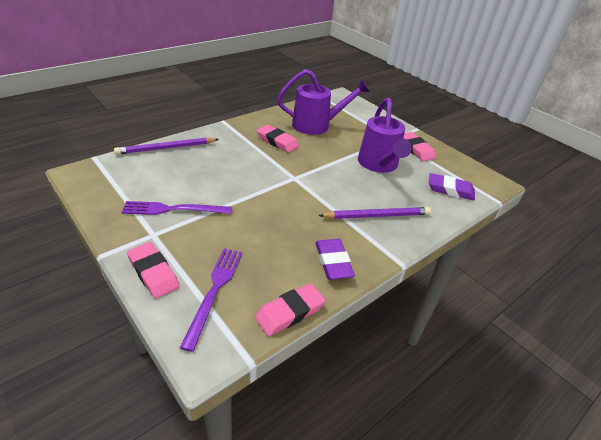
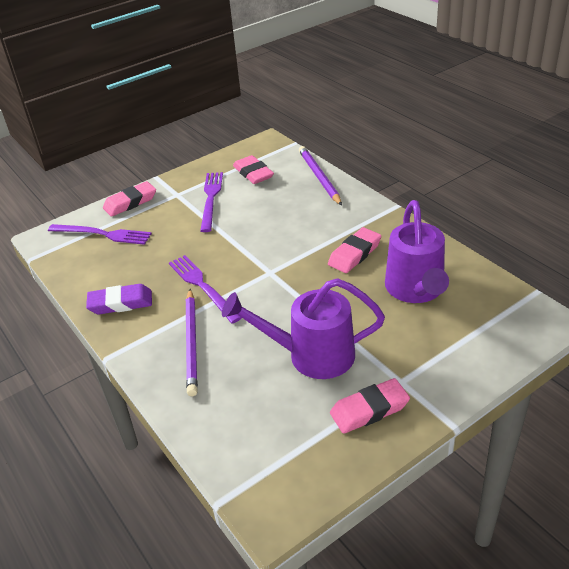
camera: 100 degrees right, 0 degrees up
(290, 312) = (68, 276): pink eraser -> pink eraser (253, 173)
(310, 212) = (202, 286): none -> purple fork
(450, 190) = (249, 436): purple eraser -> none

